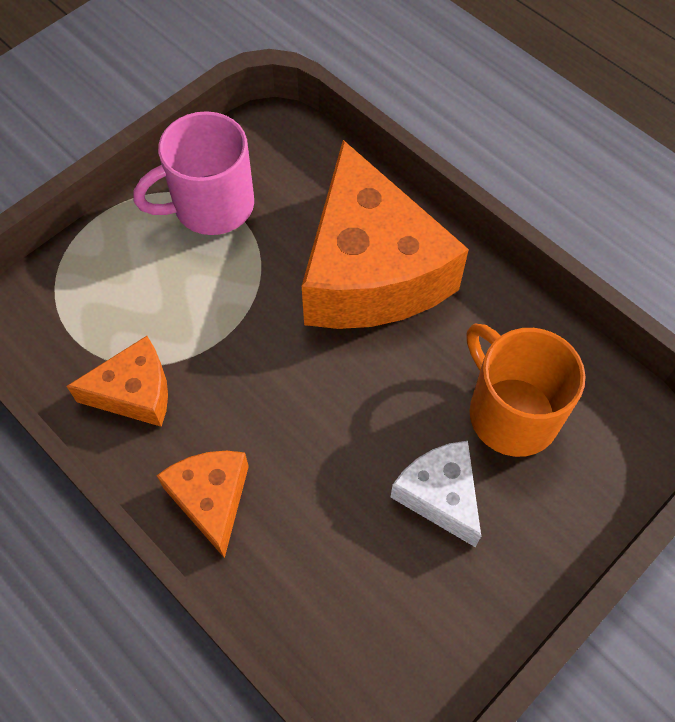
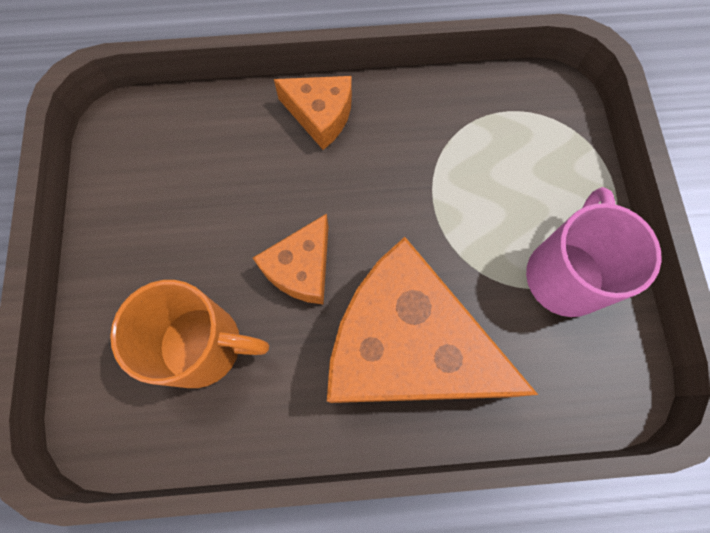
camera: 130 degrees right, 10 degrees up
(135, 392) = (434, 121): orange cheese -> orange cheese (301, 268)
(440, 495) = (196, 245): white cheese -> none

